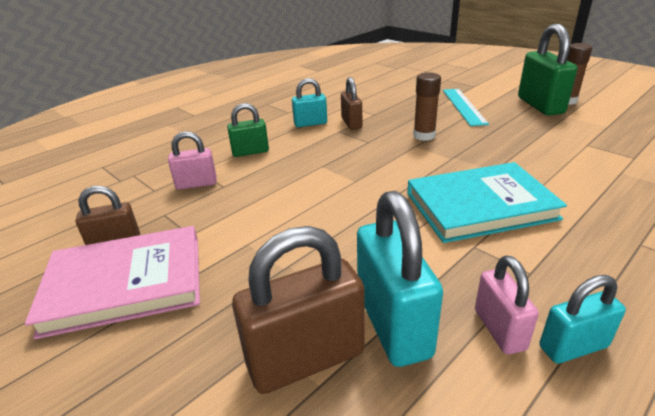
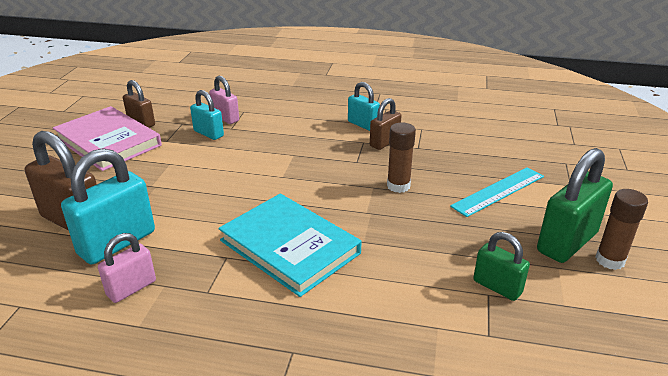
camera: 55 degrees right, 0 degrees up
(250, 152) = (287, 119): green padlock -> green padlock (497, 287)
(573, 346) = (128, 325): turquoise padlock -> turquoise padlock (208, 133)

